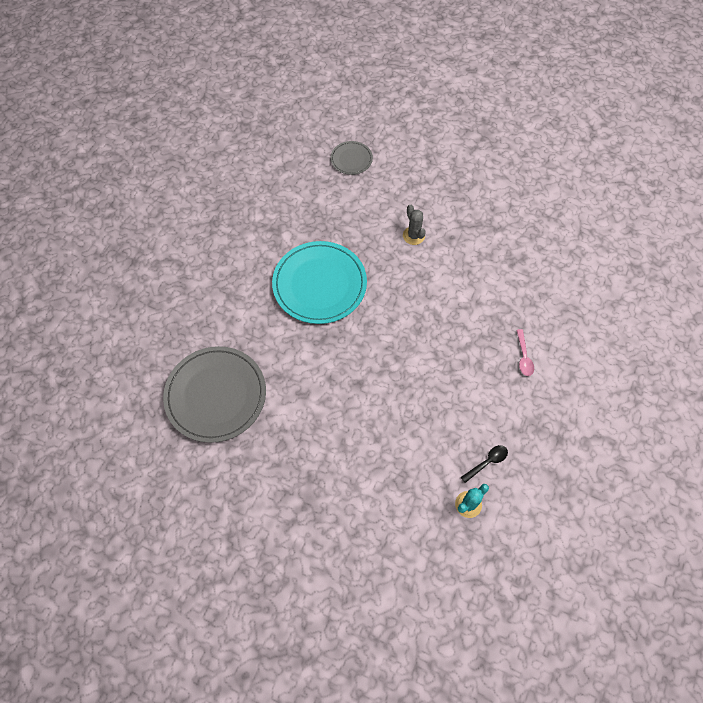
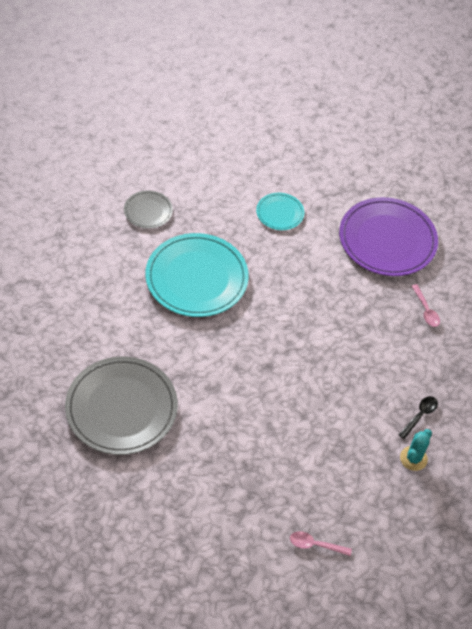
camera: 20 degrees left, 10 degrees down
(349, 570) = (315, 545): none -> pink spoon
(351, 159) = (190, 147): grey plate -> grey plate (148, 211)
(413, 235) = (280, 213): grey cactus -> turquoise plate
(507, 279) = (387, 240): none -> purple plate

